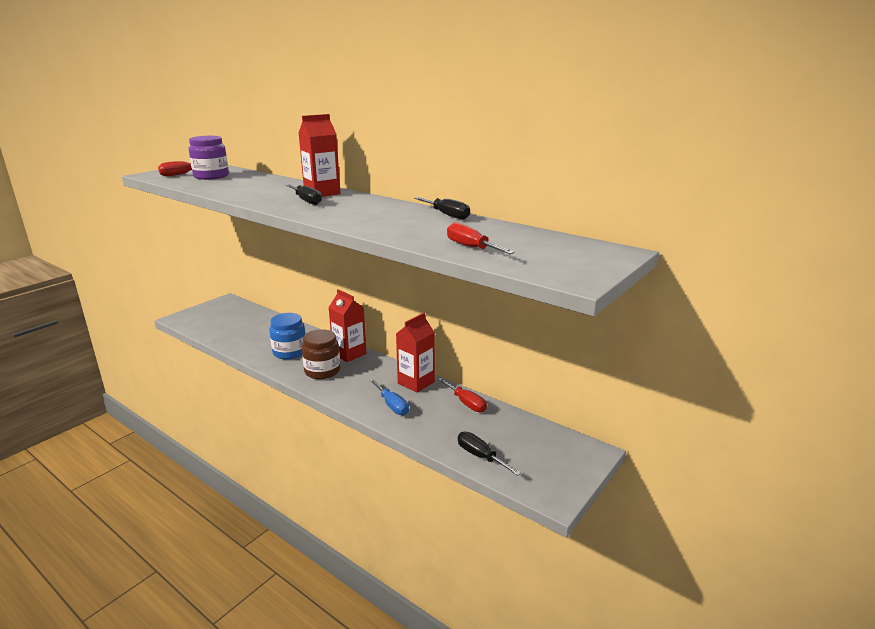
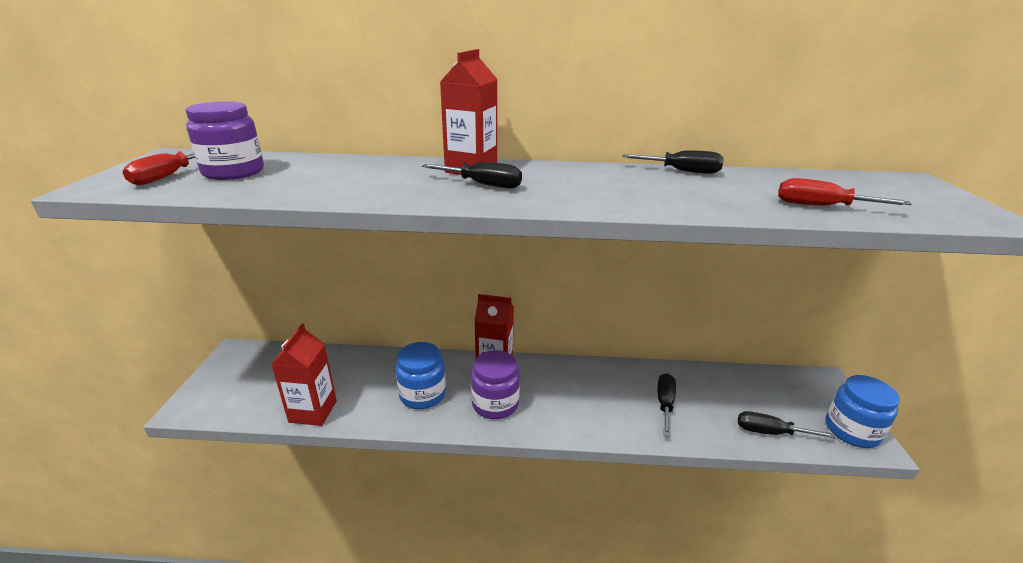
camera: 35 degrees left, 5 degrees up
(322, 371) = (495, 404): brown jar -> purple jar
(392, 405) = (622, 413): blue screwdriver -> none
(416, 382) = (606, 374): red carton -> red carton (313, 411)
(430, 412) = (665, 403): none -> black screwdriver
(466, 403) = (678, 377): red screwdriver -> none
(551, 484) = (851, 430): none -> blue jar

